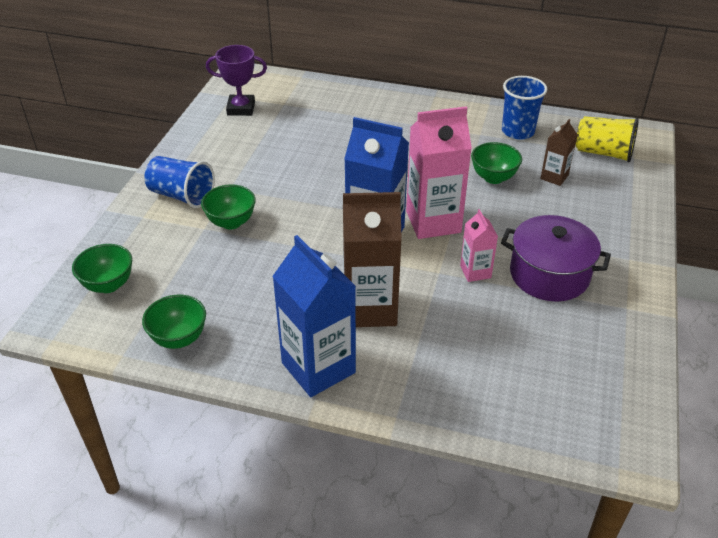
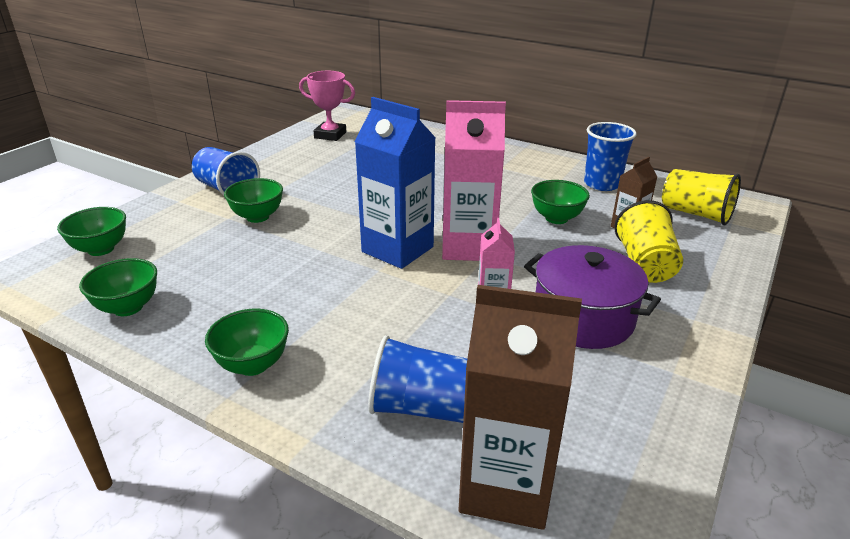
camera: 15 degrees right, 10 degrees down
(241, 108) = (330, 135): purple trophy -> pink trophy
(318, 368) = (253, 365): blue carton -> green bowl
(370, 308) = (350, 316): brown carton -> brown carton (506, 486)
(463, 375) = (422, 407): none -> blue cup
(579, 213) = (645, 264): none -> yellow cup

